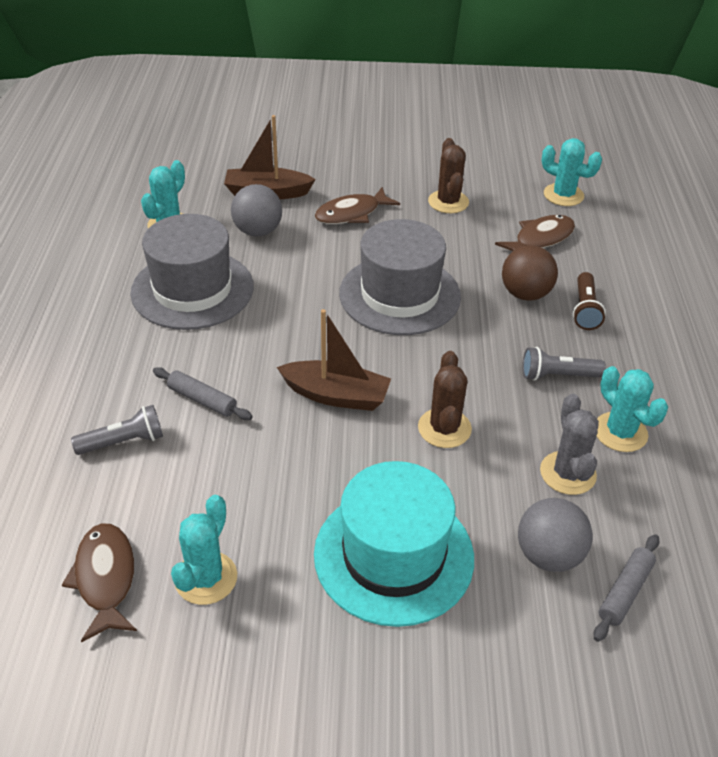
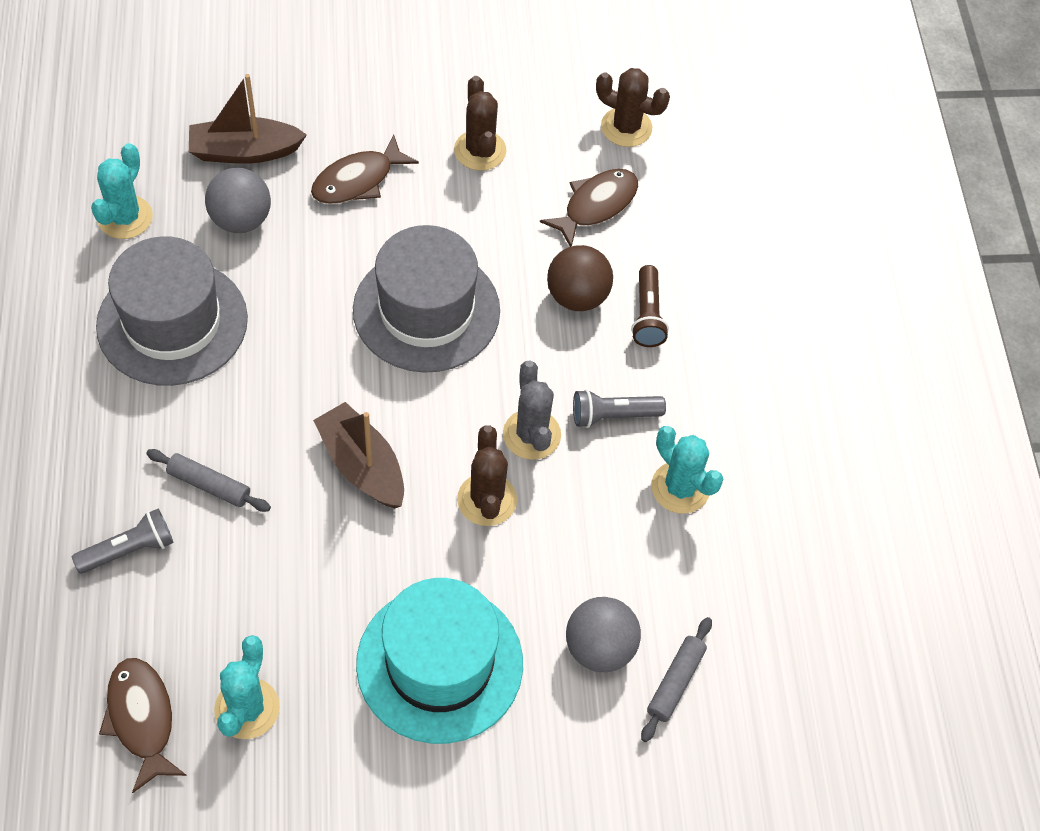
camera: 10 degrees left, 15 degrees up
(336, 395) = (362, 465): brown boat -> brown boat turned 135 degrees counterclockwise
(563, 195) = (626, 127): turquoise cactus -> brown cactus
(567, 473) = (621, 546): grey cactus -> grey cactus (531, 435)

